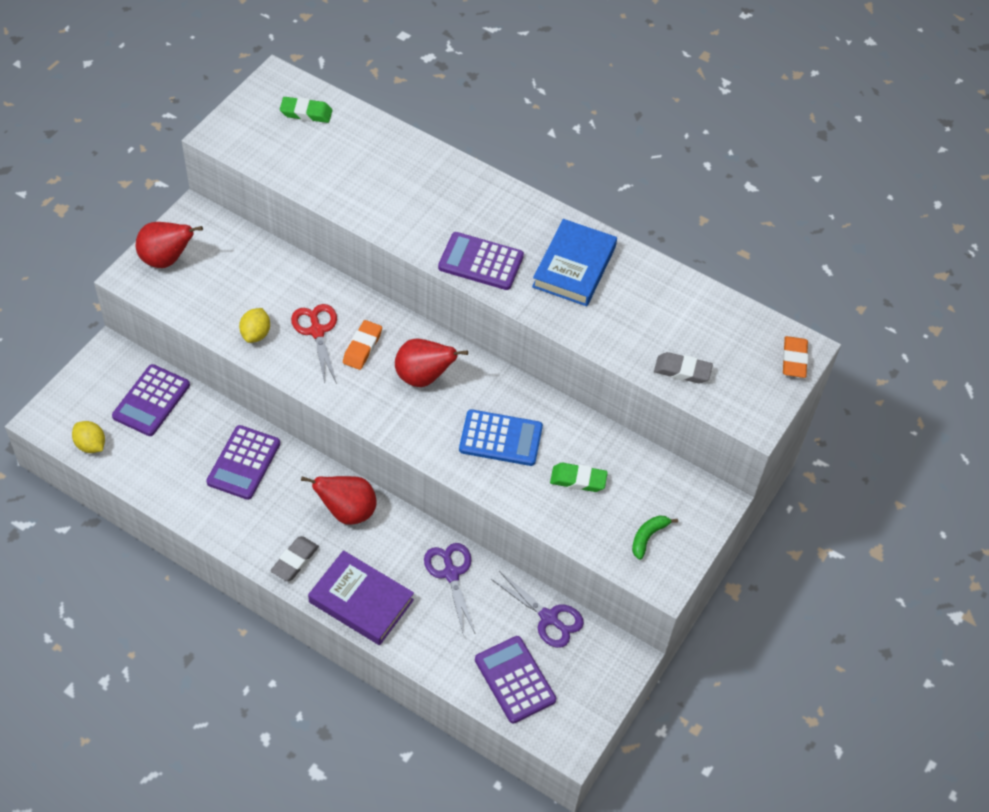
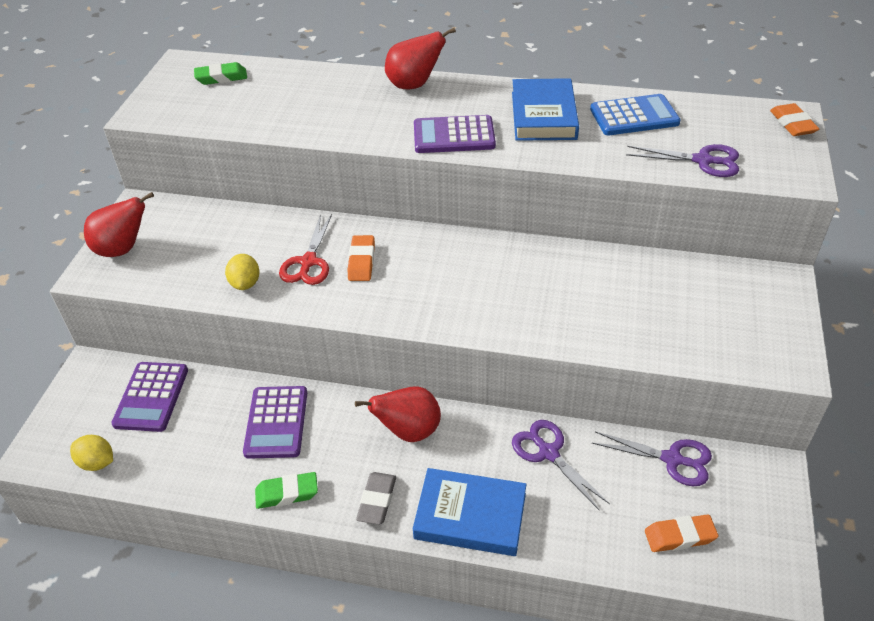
camera: 15 degrees left, 10 degrees down
(317, 331) = (308, 262): red scissors -> red scissors turned 135 degrees counterclockwise
(361, 601) = (470, 516): purple book -> blue book
(423, 377) = (436, 267): red pear -> red pear (414, 85)
(500, 438) = (545, 294): blue calculator -> blue calculator (634, 116)
(515, 680) = (679, 536): purple calculator -> orange eraser
(578, 480) = (643, 305): green eraser -> green eraser (287, 493)
(648, 537) = (747, 331): green banana -> none
(682, 371) = (703, 161): grey eraser -> purple scissors

